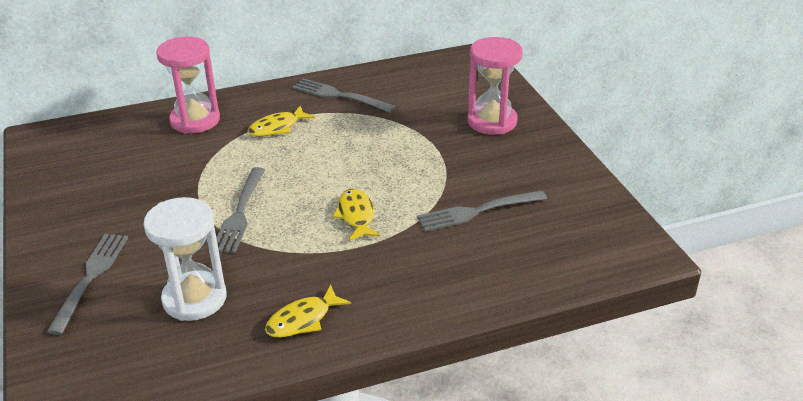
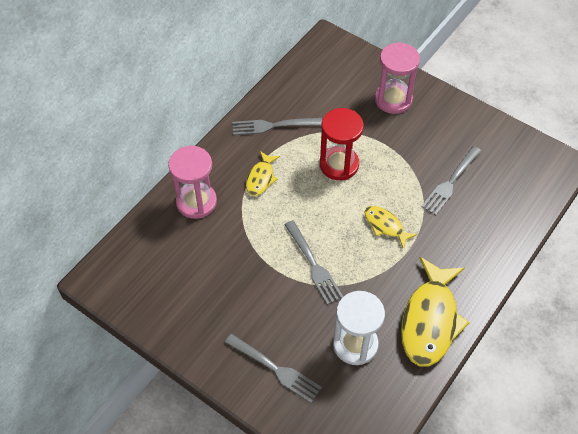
camera: 35 degrees left, 20 degrees up
(91, 277) = (275, 369): grey fork -> grey fork turned 150 degrees clockwise
(303, 320) = (430, 320): yellow fish -> yellow fish, size x1.97
(368, 148) = (339, 164): none -> red hourglass

